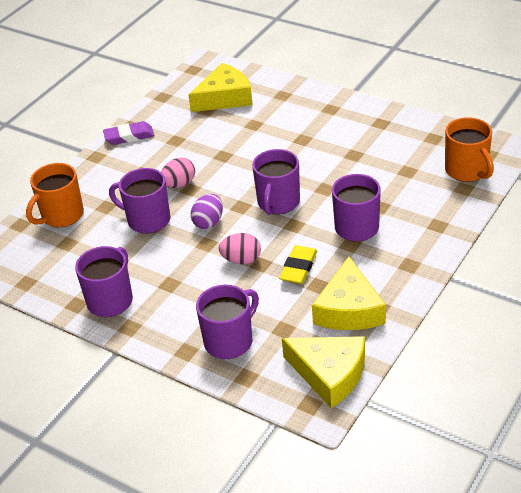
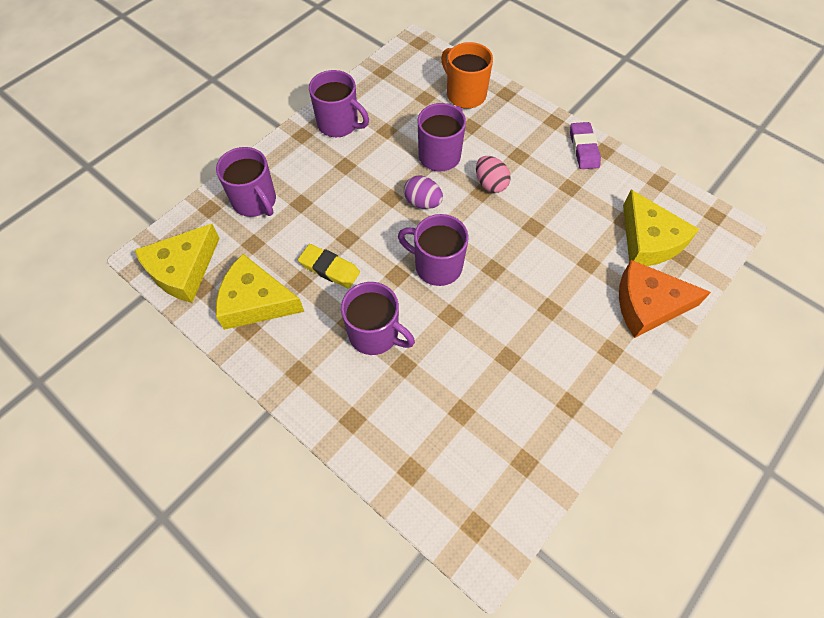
camera: 95 degrees right, 20 degrees up
(241, 260) = (357, 223): pink egg -> none
(285, 95) = (648, 305): none -> orange cheese
(467, 171) = (445, 485): orange mug -> none

